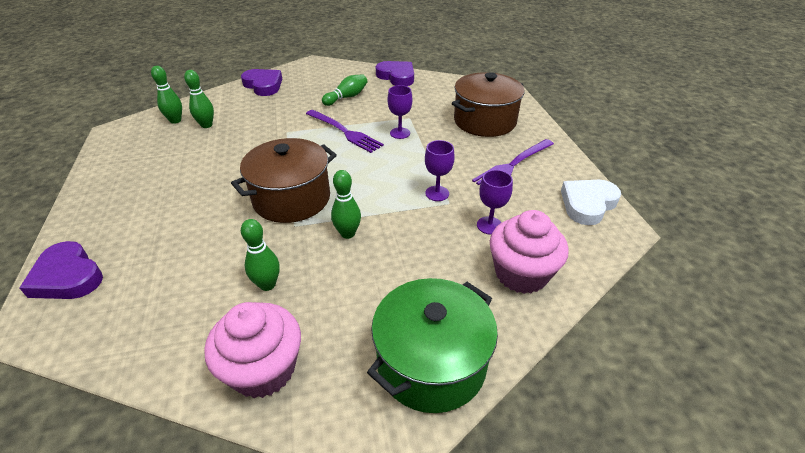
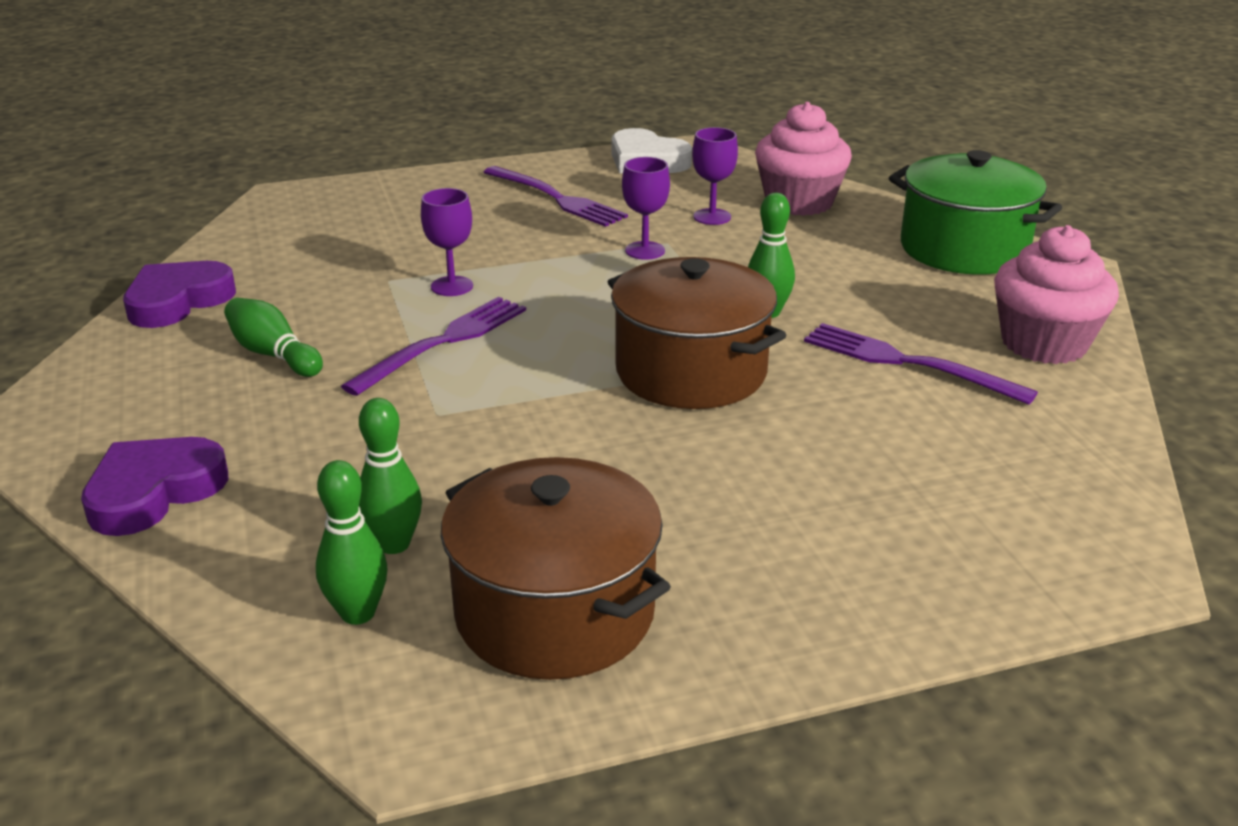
camera: 95 degrees left, 10 degrees down
(67, 276) = (1004, 575): purple heart -> none
(267, 284) = (907, 363): green bowling pin -> purple fork
(484, 121) = (413, 215): brown pot -> brown pot (555, 613)

